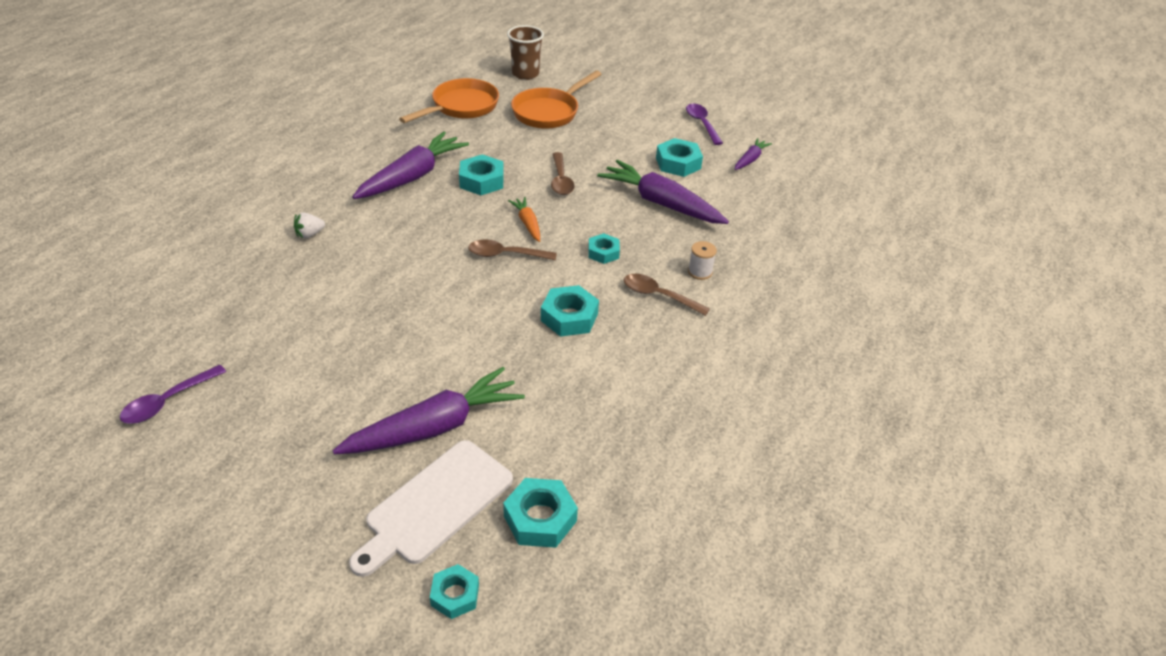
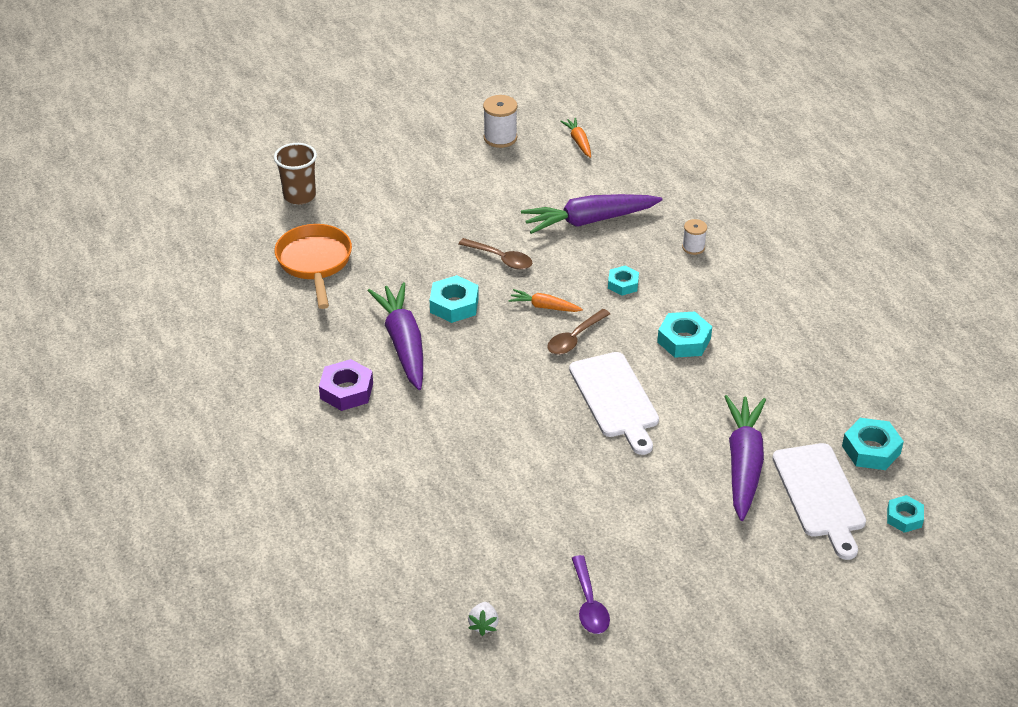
camera: 50 degrees left, 0 degrees up
(309, 234) = (432, 443): white strawberry -> white strawberry (483, 625)
(335, 173) = (346, 391): none -> purple nut
(450, 308) = (615, 399): none -> white cutting board
(549, 112) = (384, 214): orange pan -> none
(659, 296) = (701, 282): brown spoon -> none
(678, 163) = (544, 182): turquoise nut -> none
(702, 124) = (500, 138): purple spoon -> white spool
(750, 159) = (578, 142): purple carrot -> orange carrot

